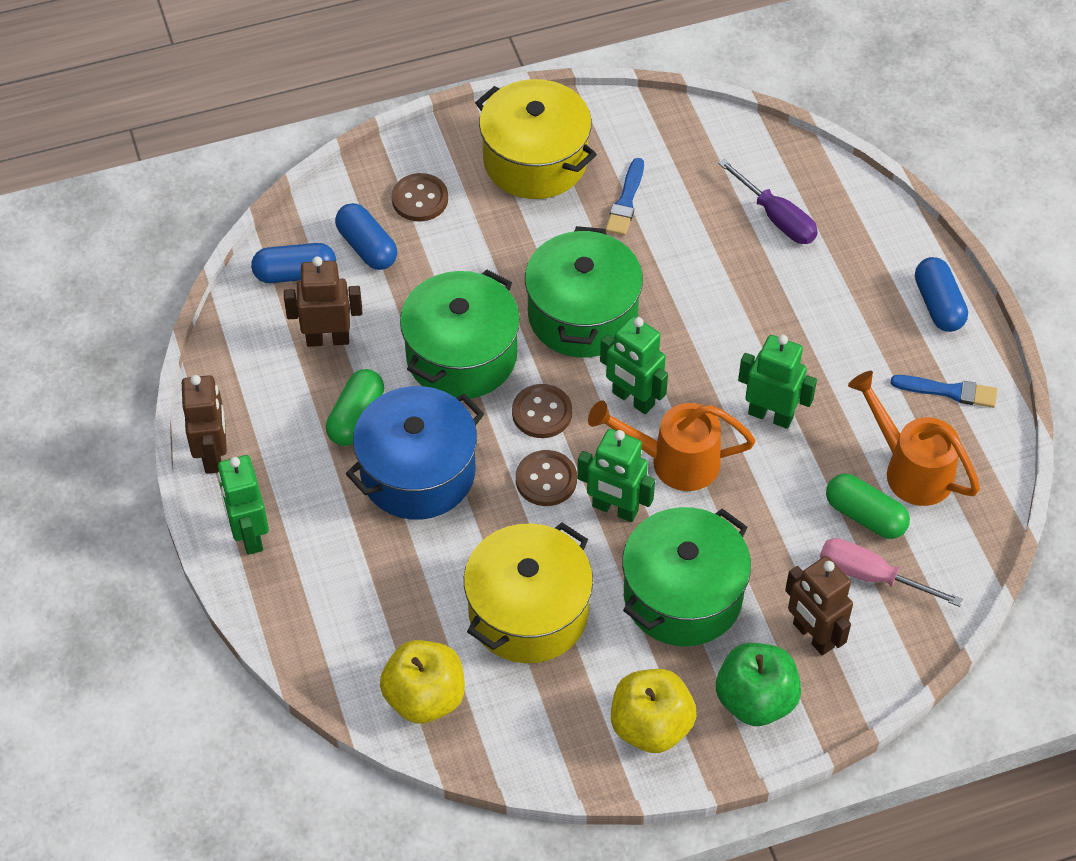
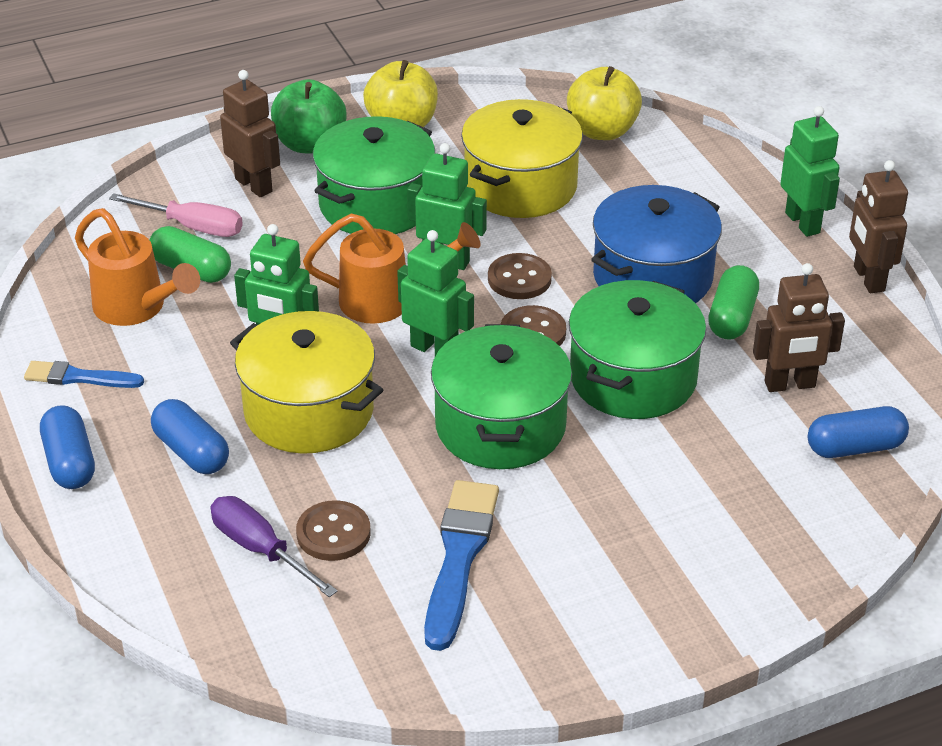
camera: 175 degrees right, 15 degrees down
(367, 247) = (779, 482): blue capsule -> blue capsule (191, 452)
(420, 199) = (730, 542): brown button -> brown button (333, 533)
(535, 160) = (588, 602): yellow pot -> yellow pot (309, 411)
(626, 201) = (459, 557): blue brush -> blue brush, size x1.66

